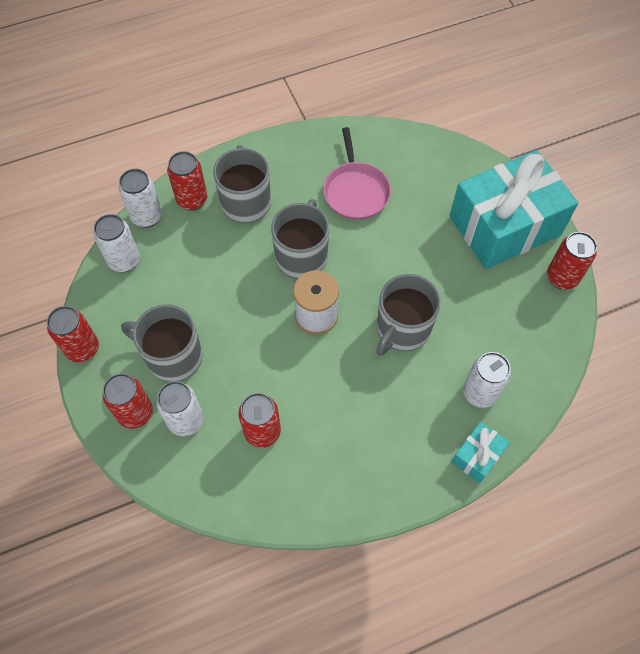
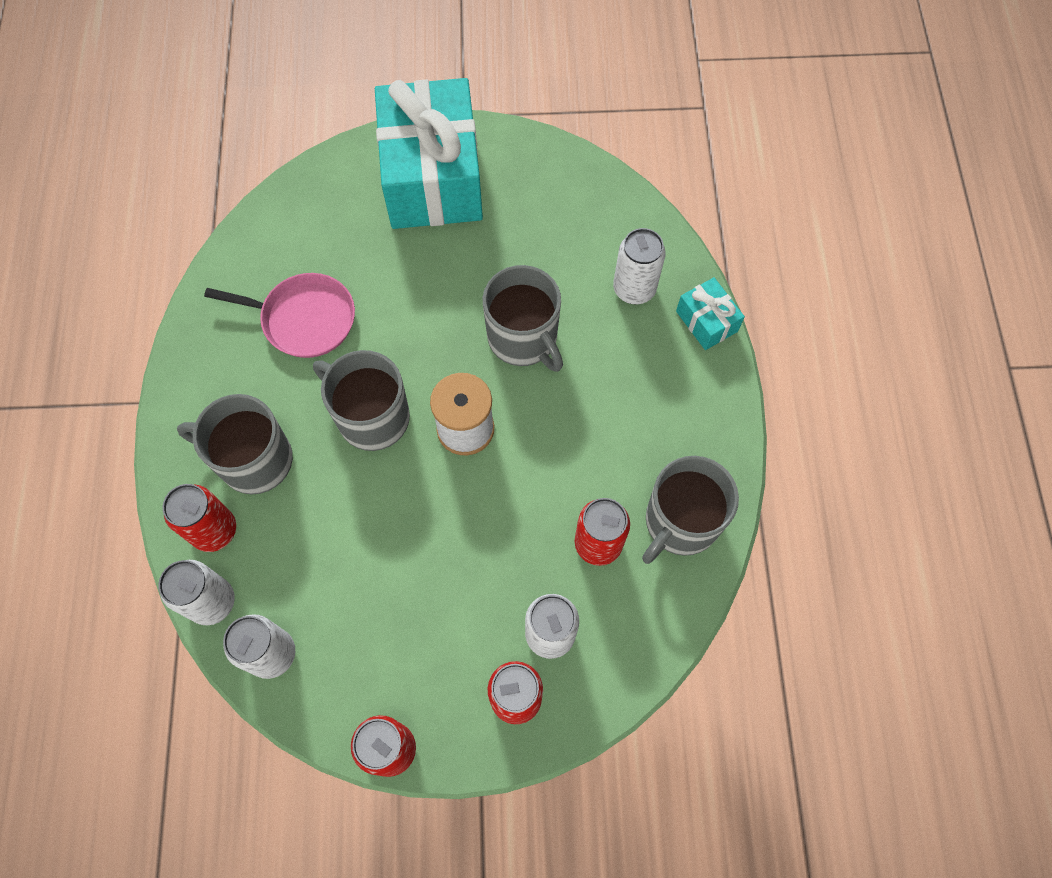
camera: 70 degrees left, 5 degrees up
(172, 356) = (452, 626): grey mug -> grey mug (680, 522)
(562, 277) = (526, 150): red can -> none

